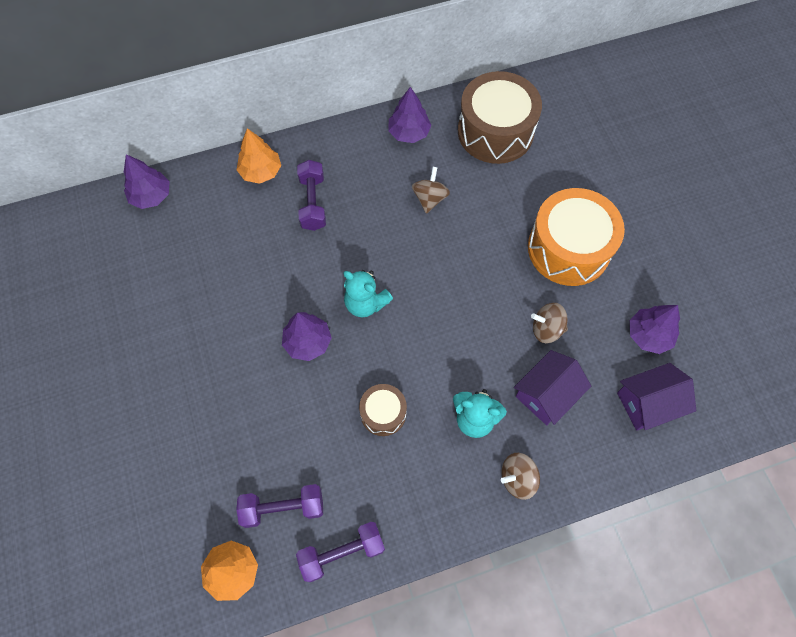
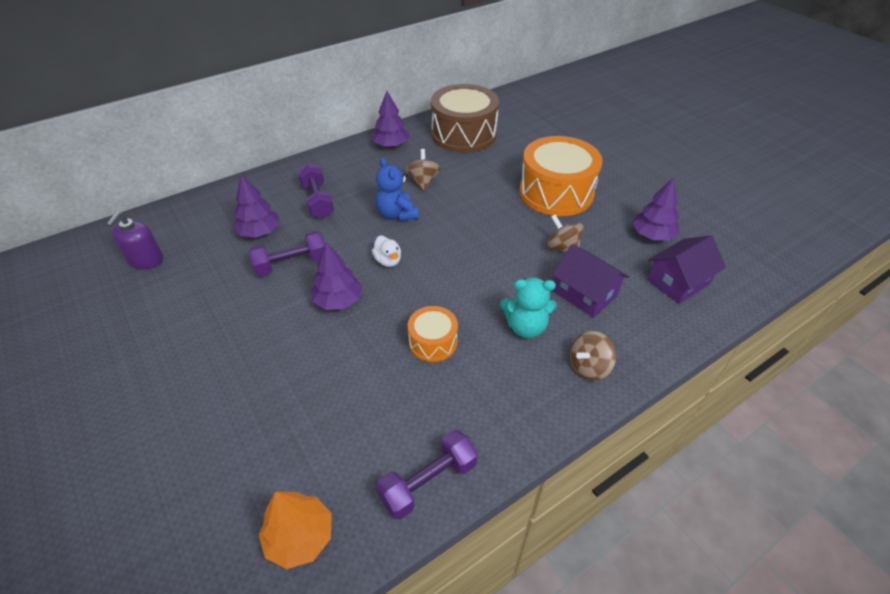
camera: 15 degrees left, 20 degrees down
(138, 246) = (146, 260): none -> purple soap dispenser
(151, 196) = (156, 222): purple tree -> purple tree (259, 232)
(261, 172) = (263, 189): orange tree -> none
(283, 508) = (347, 453): purple dumbbell -> purple dumbbell (291, 264)
(365, 303) = (388, 261): turquoise teddy bear -> white duck
(383, 413) = (433, 342): brown drum -> orange drum
(389, 241) = (397, 214): none -> blue teddy bear
(546, 329) = (562, 248): brown spinning top -> brown spinning top turned 60 degrees clockwise
(546, 394) = (585, 294): purple house -> purple house turned 75 degrees counterclockwise

